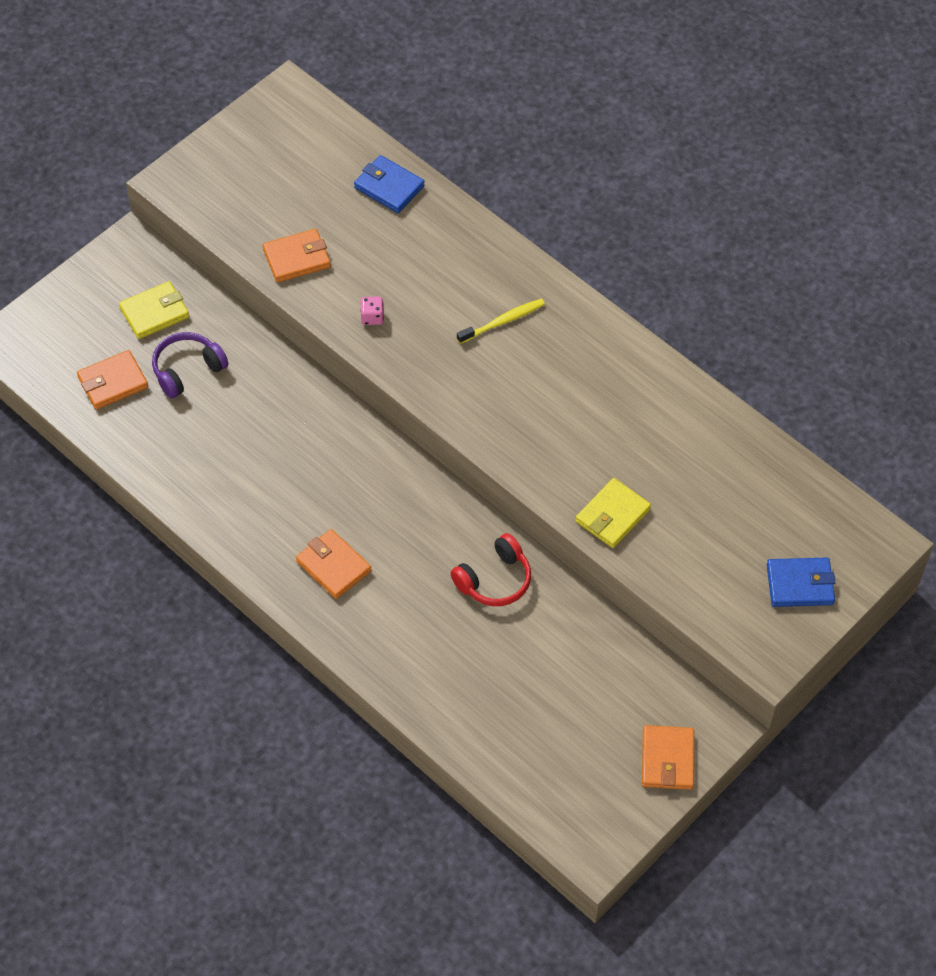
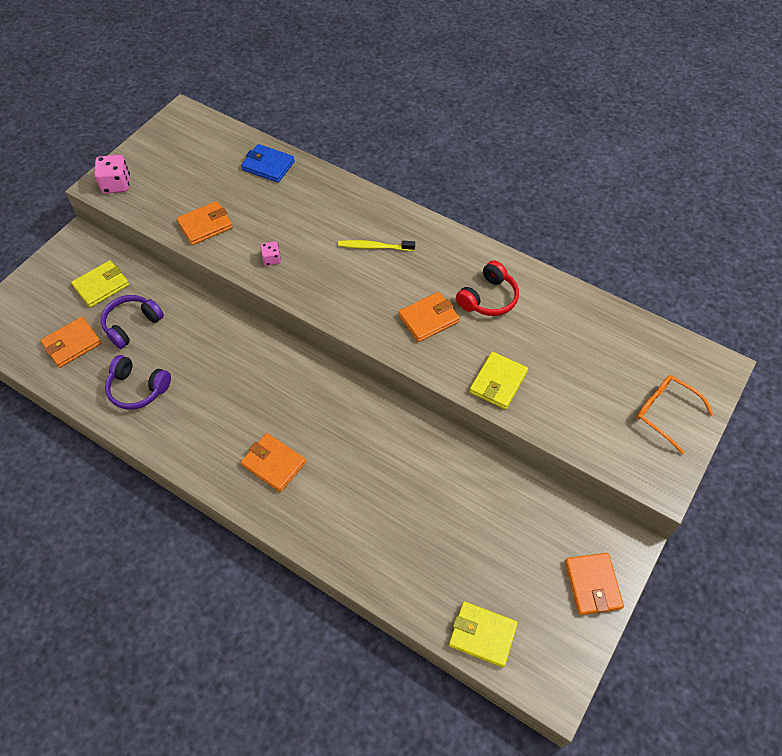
camera: 10 degrees left, 0 degrees up
(186, 451) = (138, 389): none -> purple headphones
(192, 183) = (116, 185): none -> pink dice
(494, 580) = (409, 452): red headphones -> red headphones (488, 298)
(503, 321) = (374, 247): yellow toothbrush -> yellow toothbrush turned 135 degrees counterclockwise
(530, 787) = (482, 635): none -> yellow wallet
(549, 425) = (428, 319): none -> orange wallet
(800, 584) = (665, 413): blue wallet -> orange glasses

